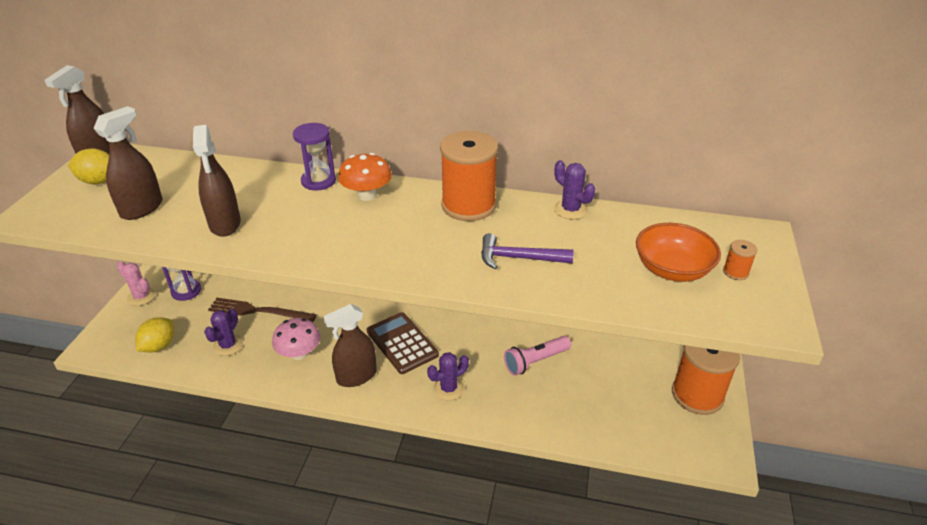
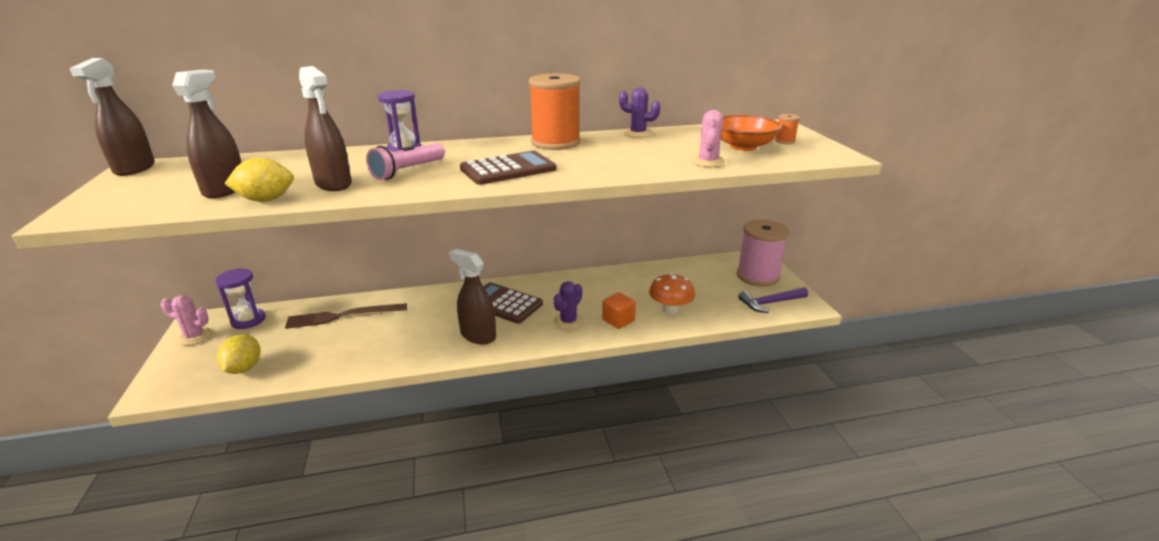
camera: 25 degrees left, 10 degrees down
(99, 181) = (151, 182): yellow lemon -> yellow lemon (266, 200)
(228, 345) = (326, 348): purple cactus -> none
(299, 353) = (409, 334): pink mushroom -> none
(356, 376) = (478, 335): brown spray bottle -> brown spray bottle turned 90 degrees clockwise
(367, 195) = (459, 150): orange mushroom -> orange mushroom (670, 309)
(387, 243) = (508, 169): none -> brown calculator
(498, 405) = (618, 320): none -> orange cube
(518, 258) = (627, 159): purple hammer -> purple hammer (770, 303)
(535, 361) = (626, 287): pink flashlight -> pink flashlight (407, 171)
(602, 289) = (707, 162): none -> pink cactus
(697, 395) = (757, 276): orange spool -> pink spool

